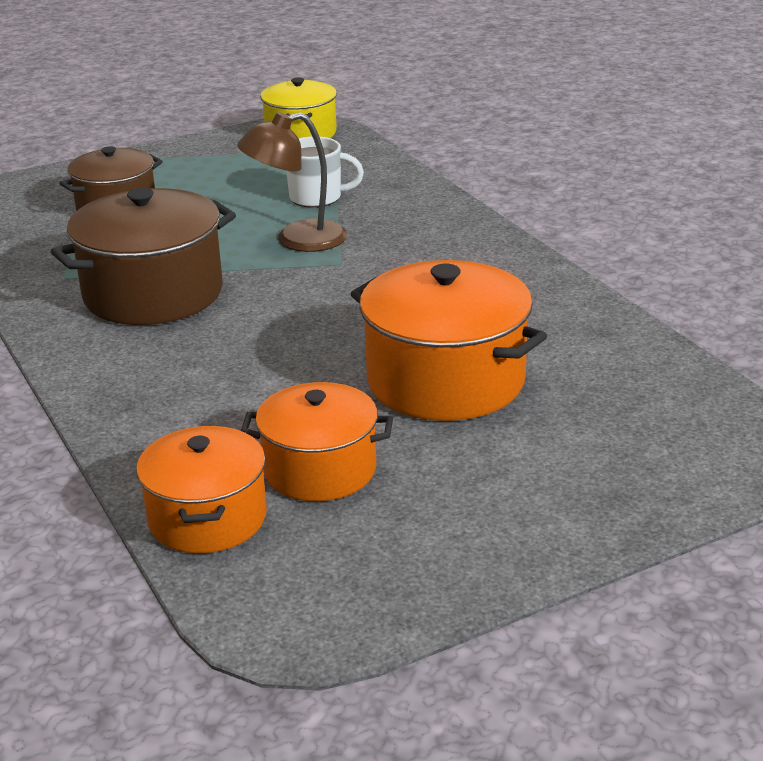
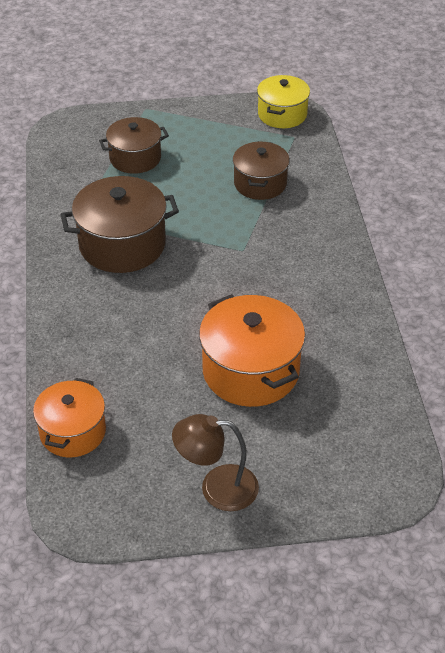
camera: 20 degrees right, 15 degrees up
(297, 240) = (228, 221): brown lamp -> brown lamp (217, 488)
(317, 198) = (260, 183): white mug -> brown pot
(320, 470) = (146, 417): orange pot -> none

